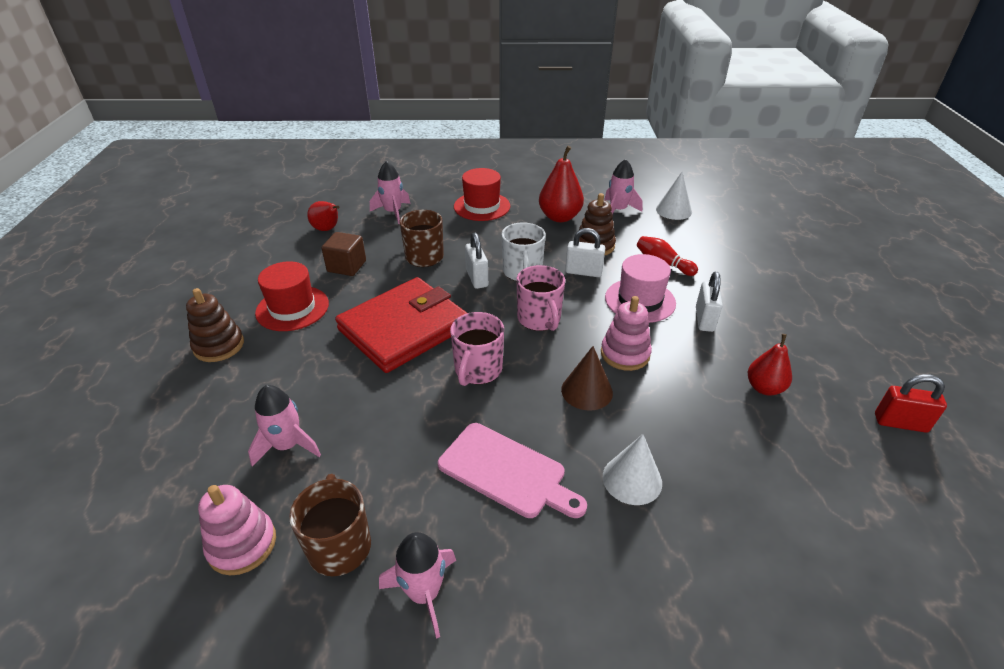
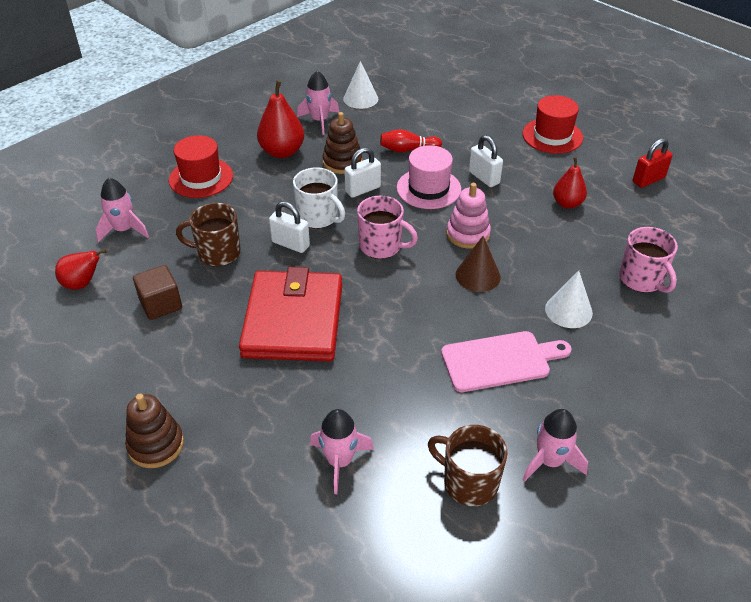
camera: 45 degrees left, 5 degrees up
(242, 544) = (410, 537): pink stacking toy -> none
(292, 308) = (171, 370): red hat -> red hat (552, 136)
(477, 370) = (392, 312): pink mug -> pink mug (642, 279)

